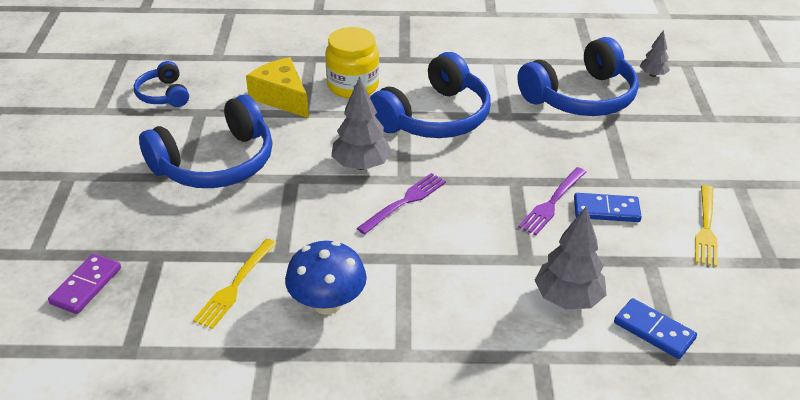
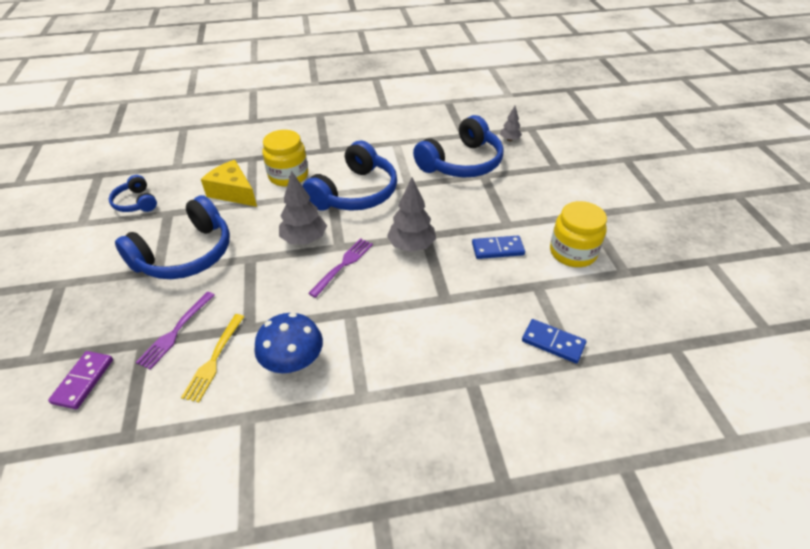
camera: 10 degrees left, 5 degrees up
(552, 203) = (456, 249): purple fork -> purple fork (176, 331)
(568, 298) = (483, 326): grey tree -> grey tree (411, 246)
(706, 228) = (572, 252): yellow fork -> yellow jar

